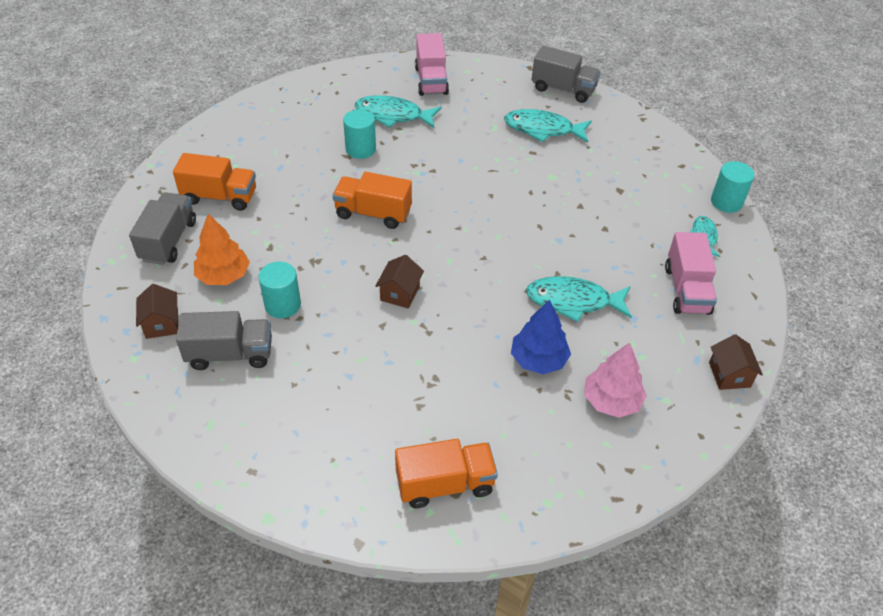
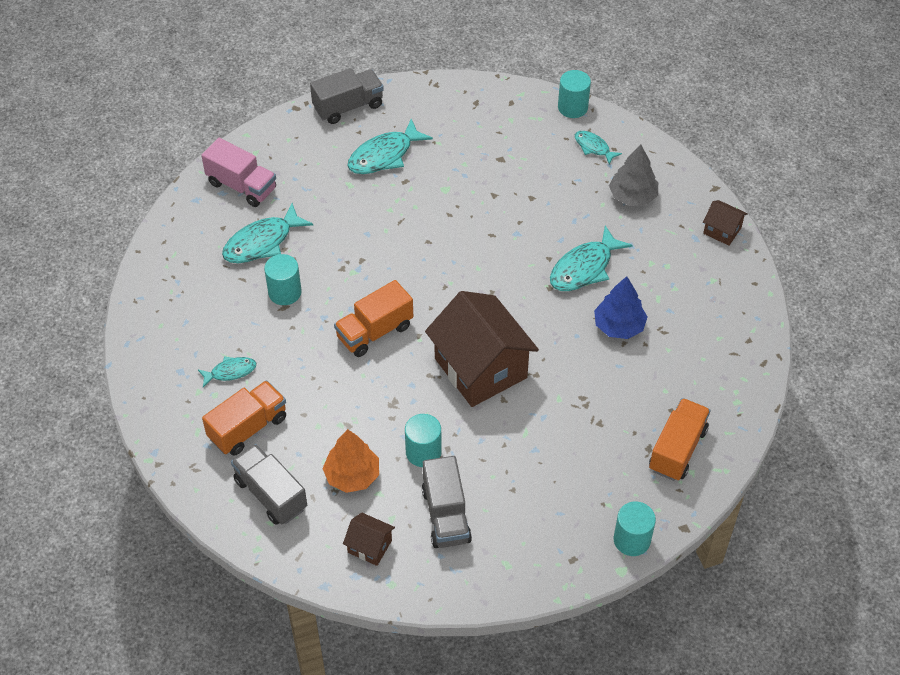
camera: 50 degrees left, 5 degrees up
(230, 354) = (446, 515): grey truck -> grey truck turned 135 degrees clockwise
(262, 161) = (230, 372): none -> turquoise fish
(309, 506) = (632, 540): none -> turquoise cylinder
(400, 293) = (480, 368): brown house -> brown house, size x2.25
(611, 400) = (688, 310): pink tree -> none
(686, 290) = (632, 196): pink truck -> grey tree

